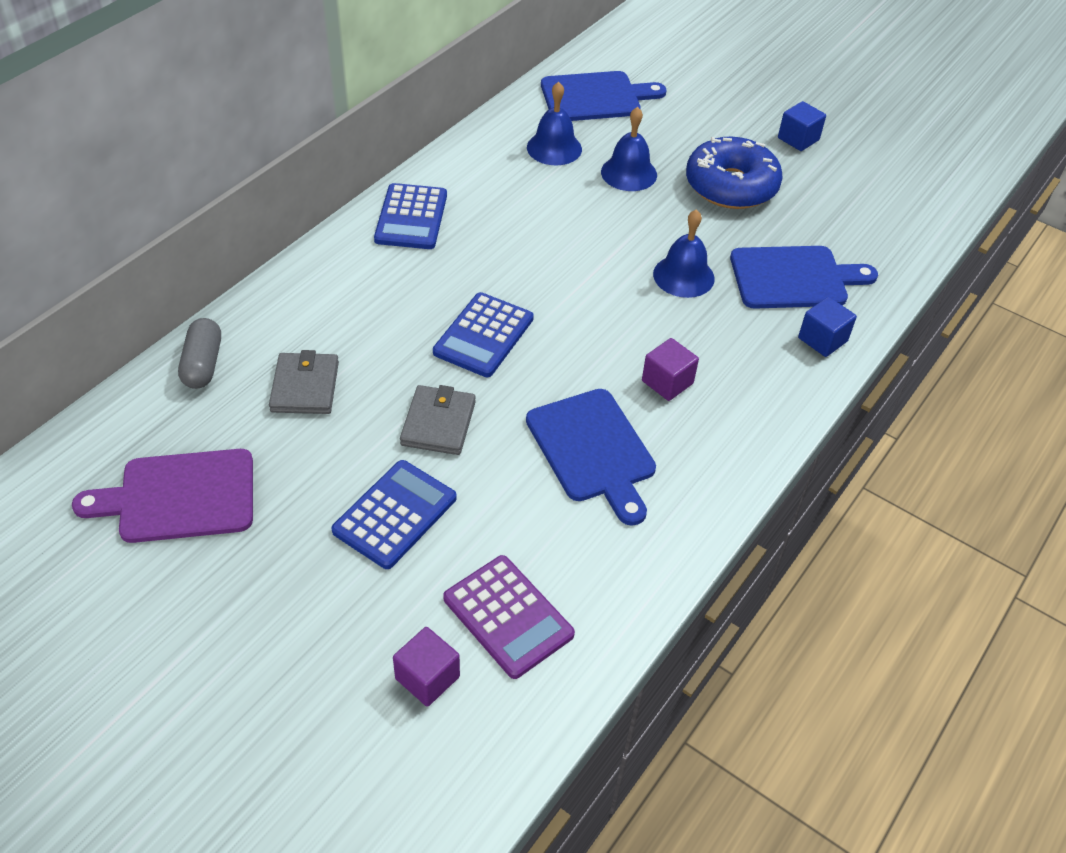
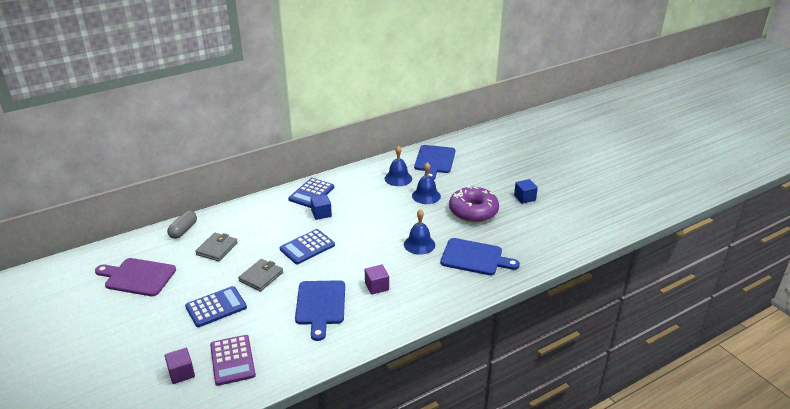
camera: 25 degrees right, 15 degrees down
(595, 97) = (434, 161): blue cutting board -> blue cutting board turned 90 degrees clockwise
(731, 186) = (473, 211): blue donut -> purple donut
(822, 339) = (468, 287): blue cube -> blue cube (321, 214)

